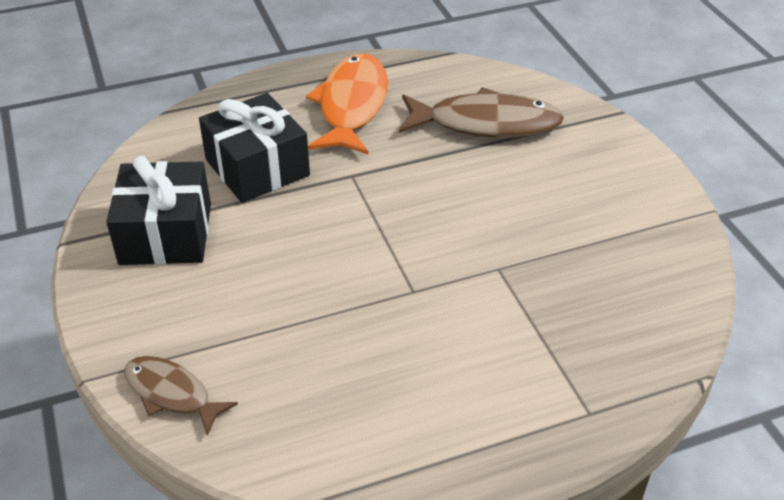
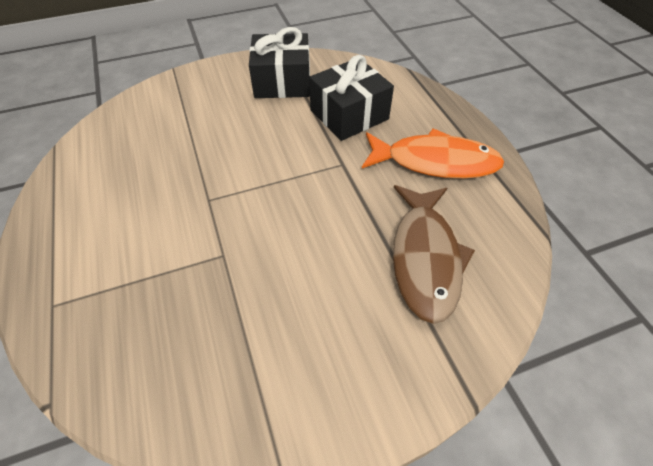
camera: 90 degrees right, 10 degrees up
(172, 394) = (152, 96): brown fish -> none

